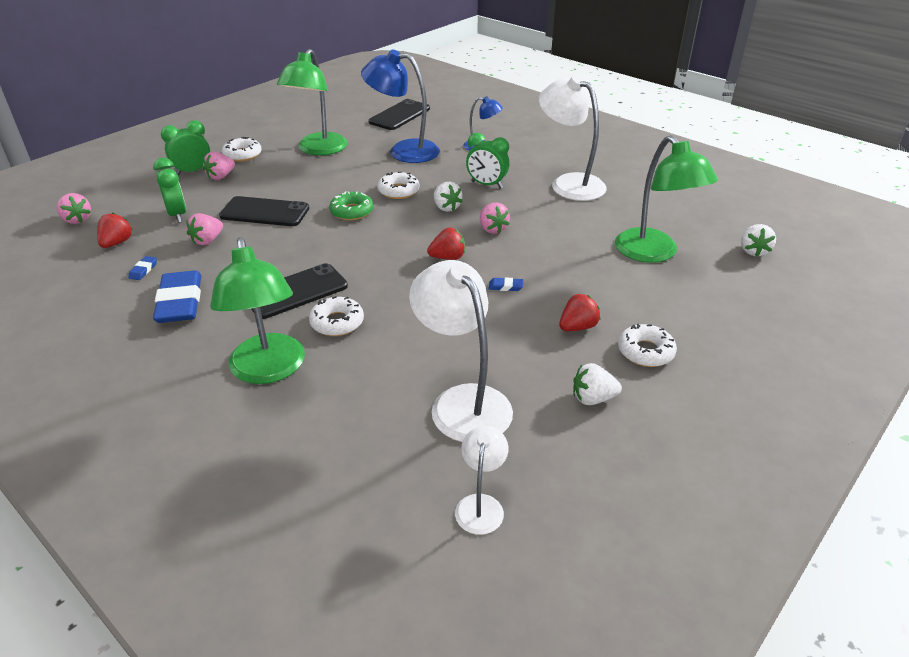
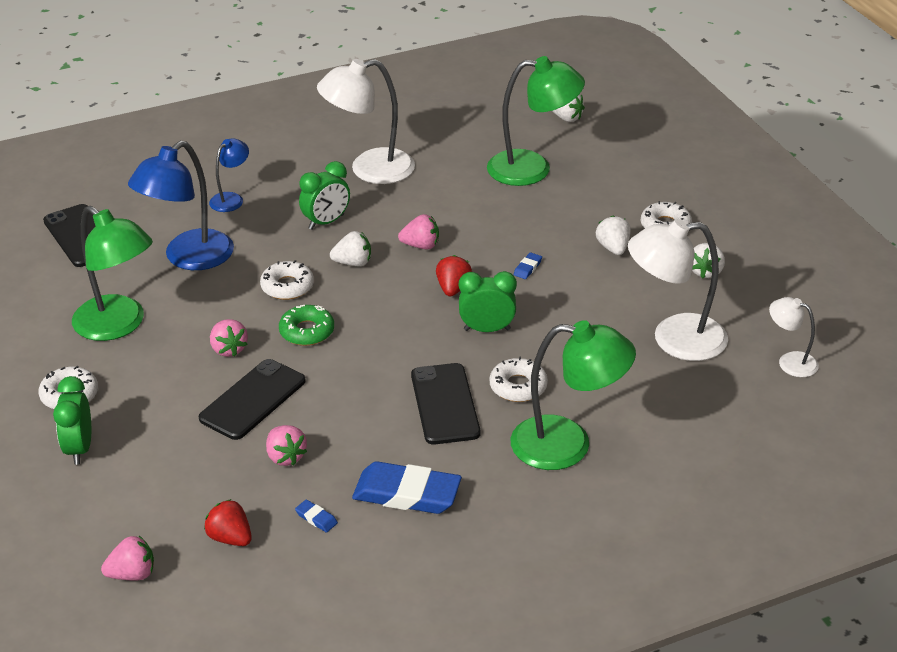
camera: 65 degrees left, 0 degrees up
(177, 215) = (198, 476): green clock -> green clock (487, 329)
(221, 176) = (120, 424): pink strawberry -> pink strawberry (228, 349)
(577, 327) = (613, 248): red strawberry -> white strawberry

